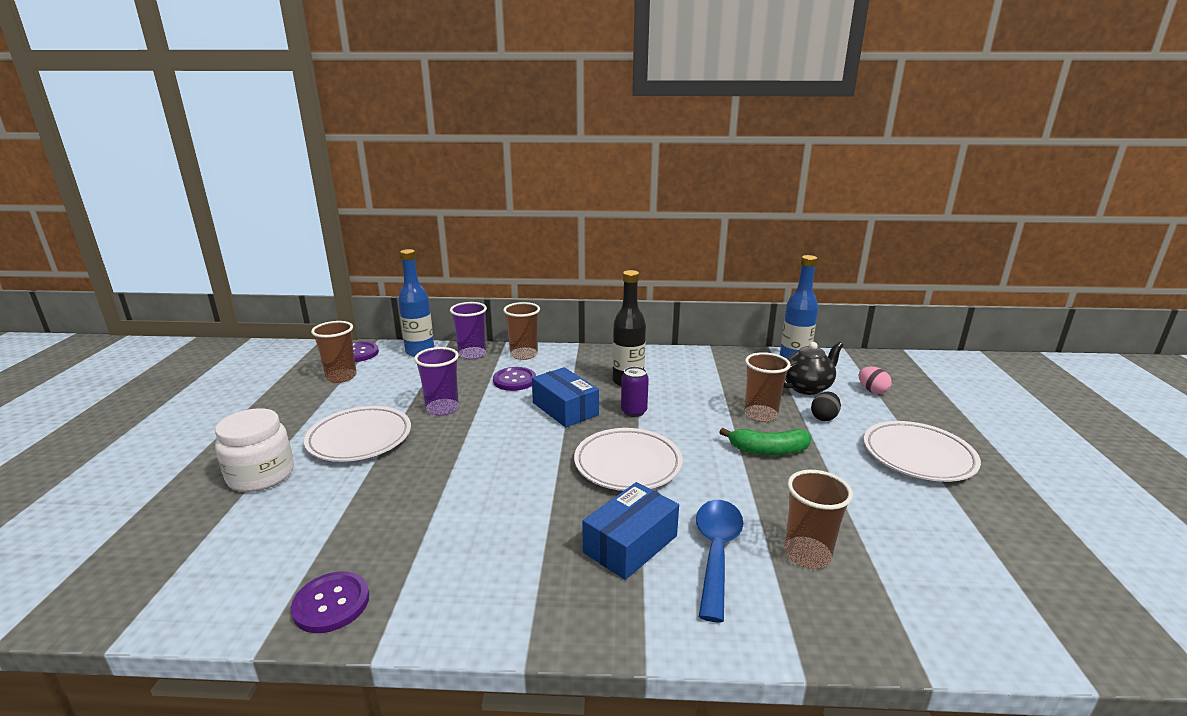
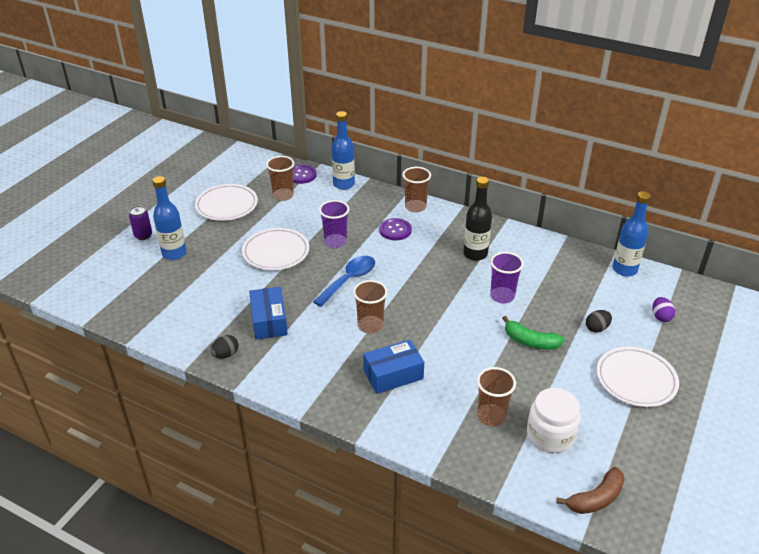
camera: 25 degrees right, 15 degrees up
(183, 479) = (174, 253): none -> blue bottle
(261, 475) = (214, 263): white jar -> white jar (550, 435)
(331, 603) = (226, 354): purple button -> black egg
(472, 354) = (378, 197): purple cup -> purple cup (502, 296)
(565, 409) = (415, 266): blue box -> blue box (269, 321)
(627, 464) = (427, 322): white plate -> white plate (227, 206)
(634, 411) = (461, 282): purple can -> purple can (143, 235)
(716, 552) = (438, 396): blue spoon -> blue spoon (349, 280)
(760, 415) = (550, 312): brown cup -> brown cup (370, 326)
(807, 387) = (610, 298): black teapot -> none
(872, 390) = (660, 317): pink egg -> purple egg
(1041, 618) = (596, 498): none -> brown banana

